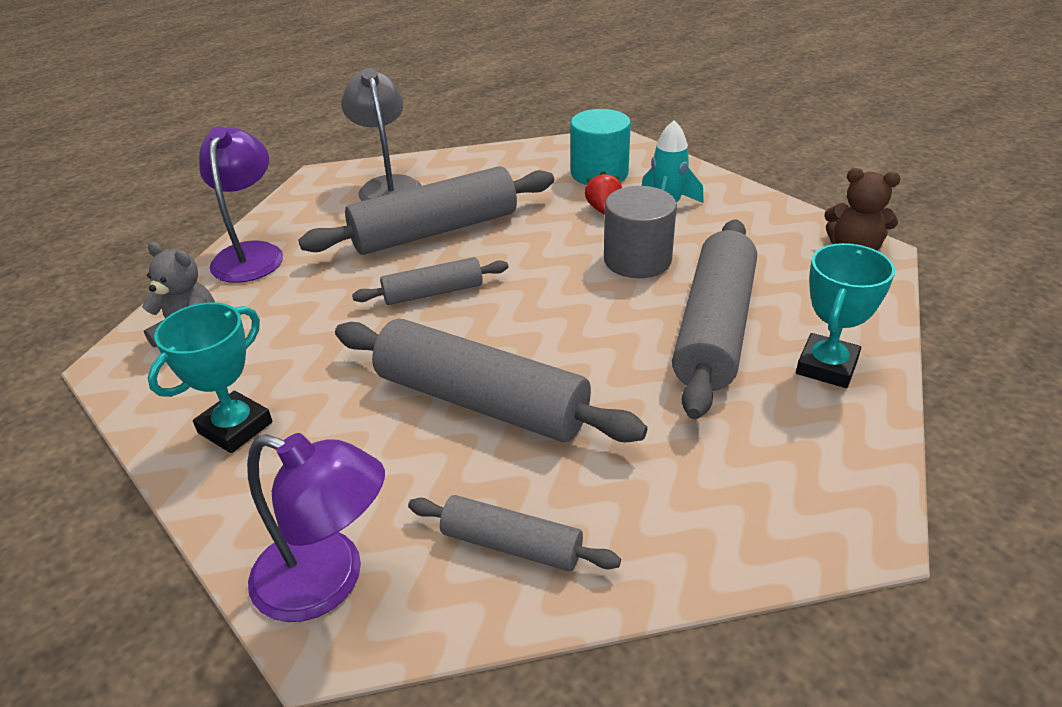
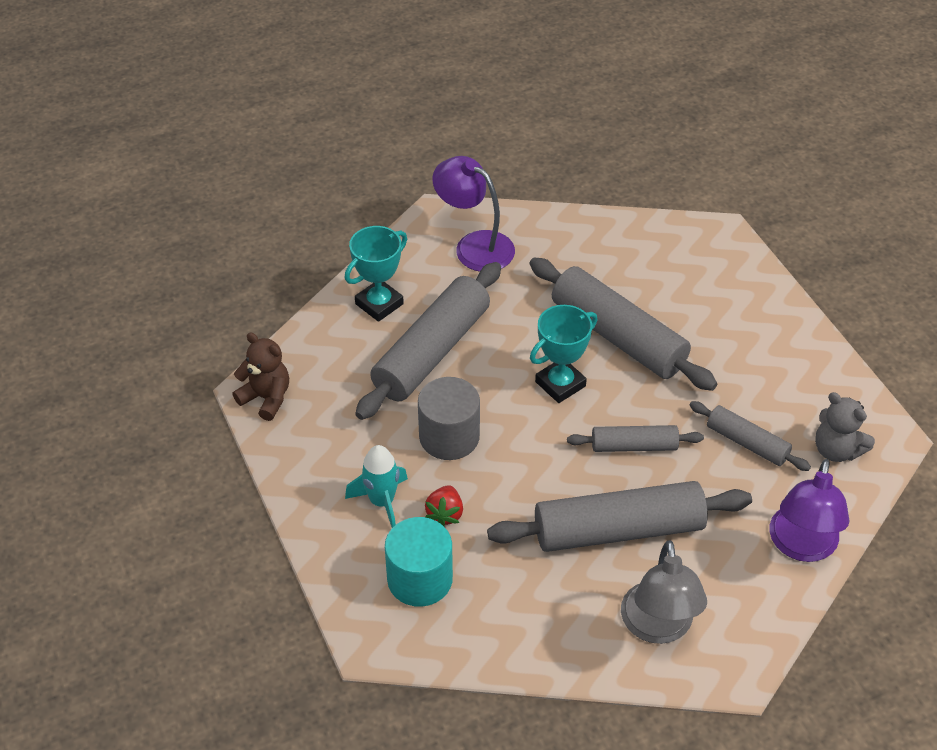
camera: 165 degrees left, 10 degrees up
(235, 427) = (786, 358): turquoise trophy -> turquoise trophy (560, 384)
(327, 581) = (721, 255): purple lamp -> purple lamp (474, 246)
(511, 544) = (622, 250): grey rolling pin -> grey rolling pin (747, 443)

